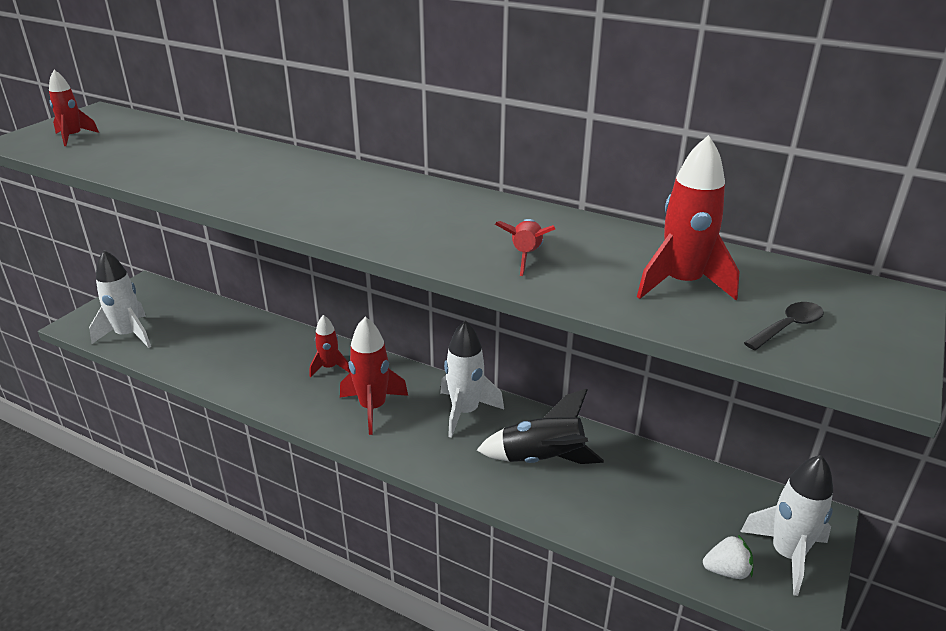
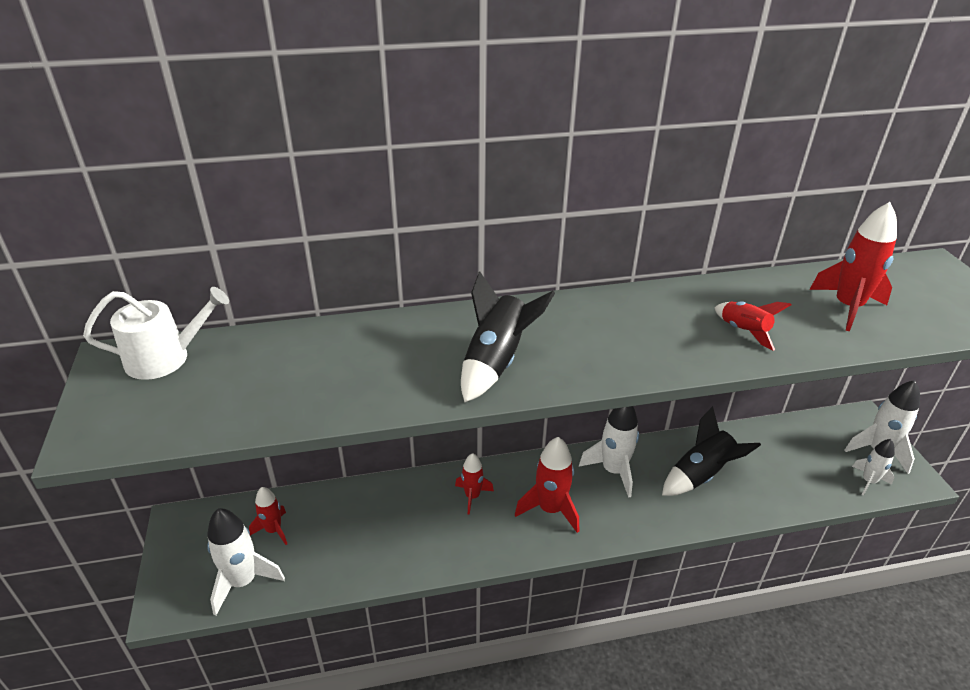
camera: 40 degrees left, 5 degrees up
(73, 137) = (151, 401): red rocket -> red rocket (273, 530)
(119, 121) = (165, 358): none -> white watering can
(288, 194) = (496, 361): none -> black rocket
(727, 571) = (868, 481): white strawberry -> white rocket
(788, 327) = (933, 311): black spoon -> none

